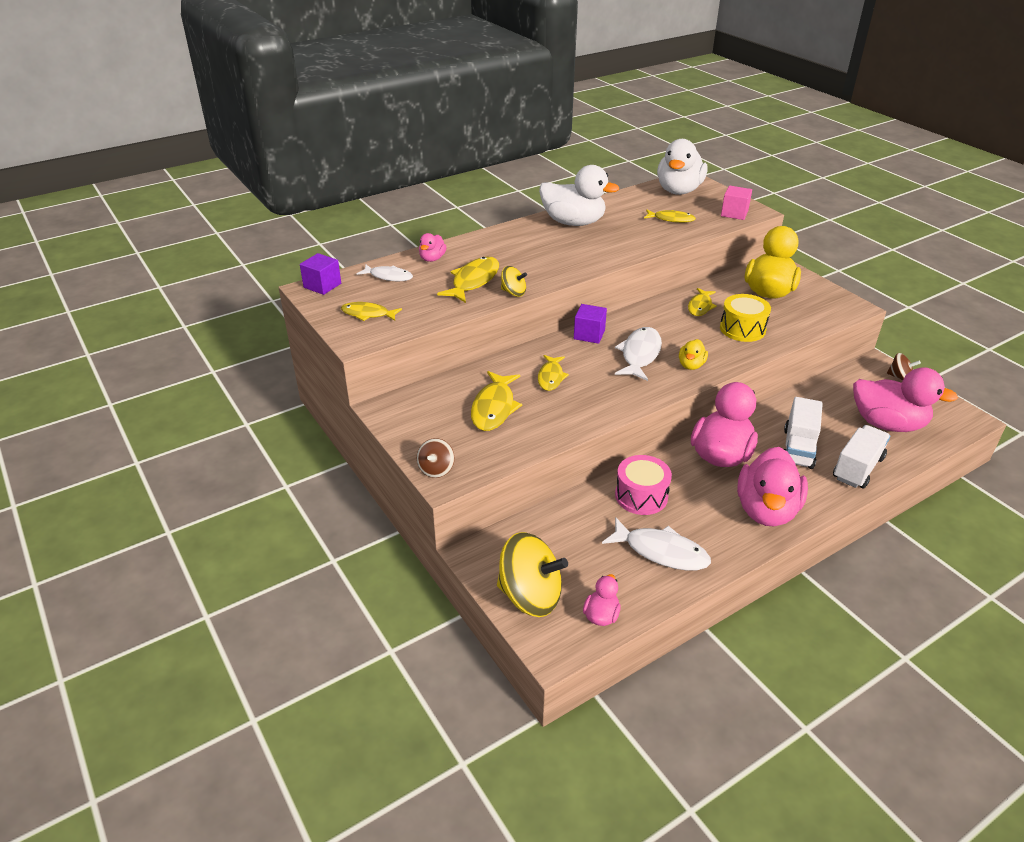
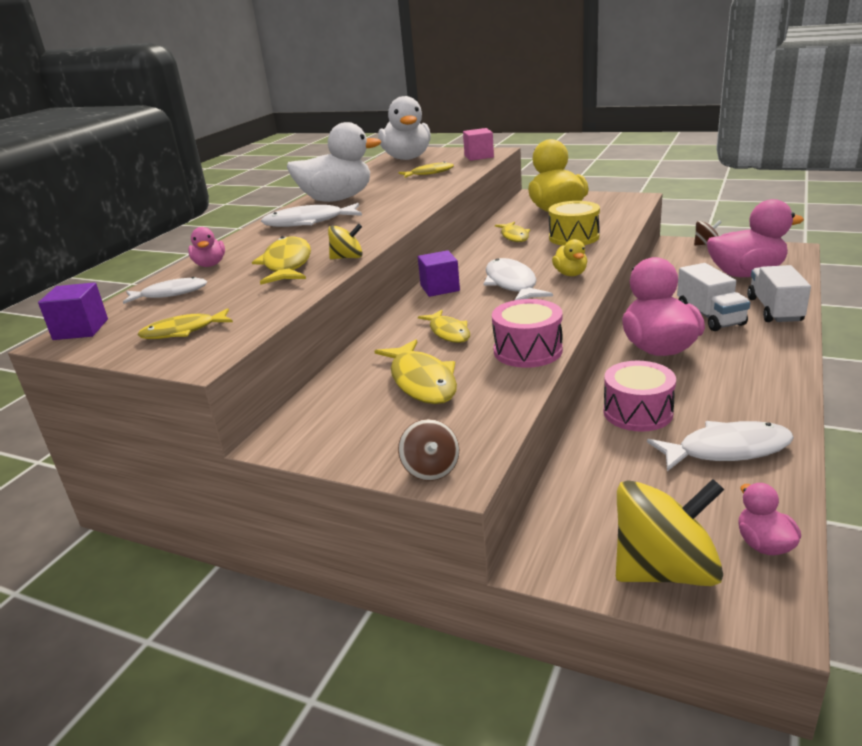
camera: 30 degrees left, 10 degrees down
(529, 241) = (309, 222): none -> white fish
(580, 417) = (527, 351): none -> pink drum
(766, 510) = (758, 370): pink duck -> none

